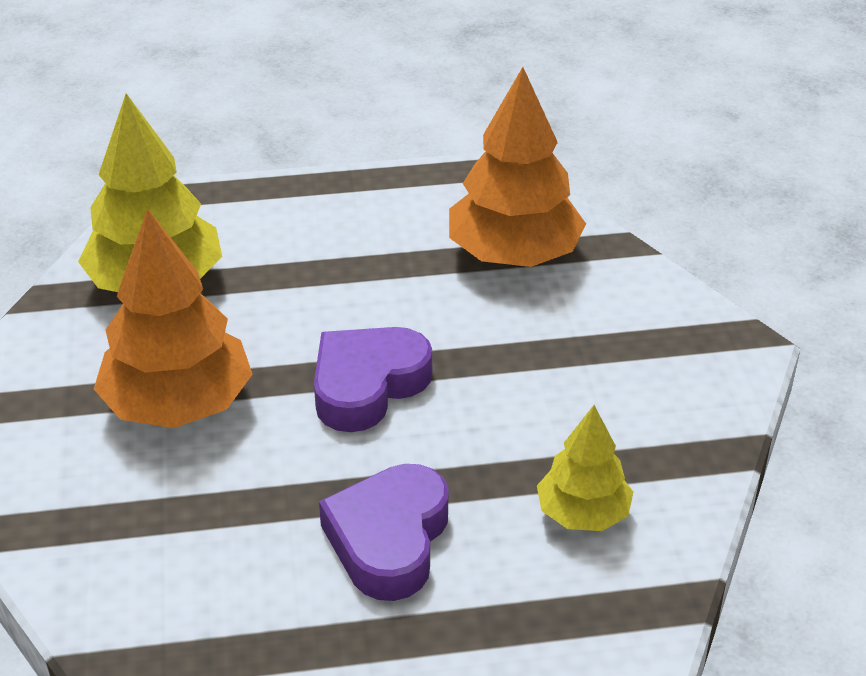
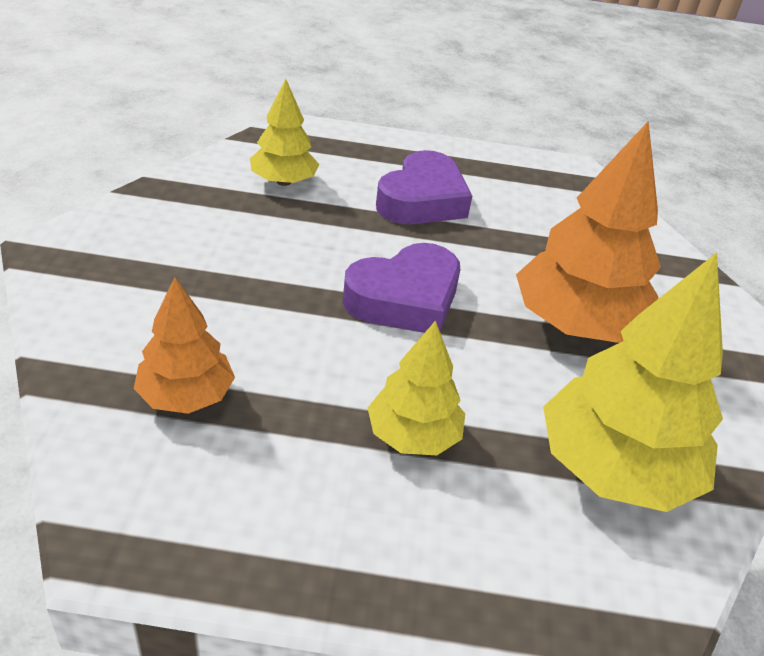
camera: 170 degrees left, 0 degrees up
(324, 269) = (413, 436): none -> yellow tree
(514, 255) = (186, 396): orange tree -> orange tree, size x0.58

